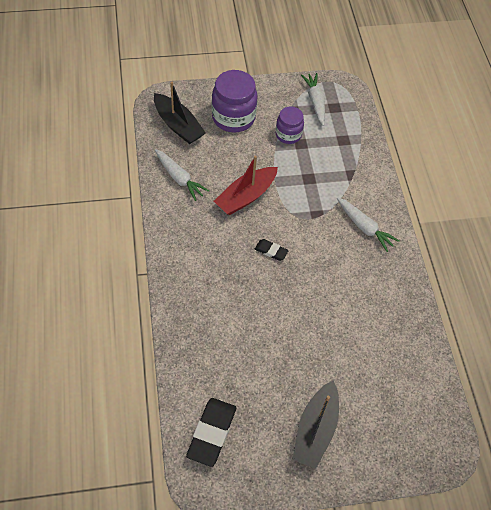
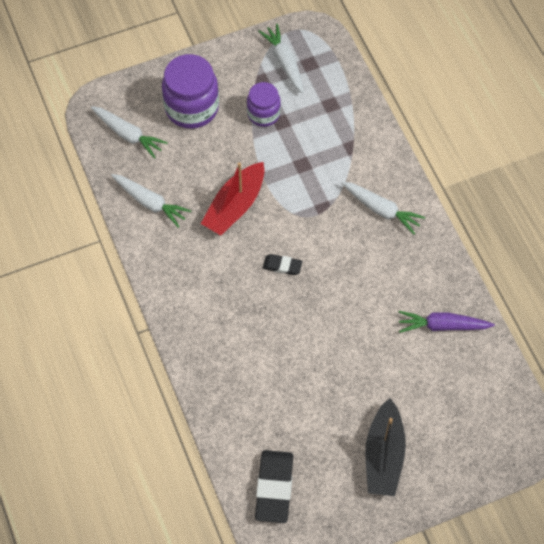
camera: 10 degrees left, 5 degrees up
(178, 125) = (128, 135): black boat -> white carrot
(394, 332) = (442, 326): none -> purple carrot

